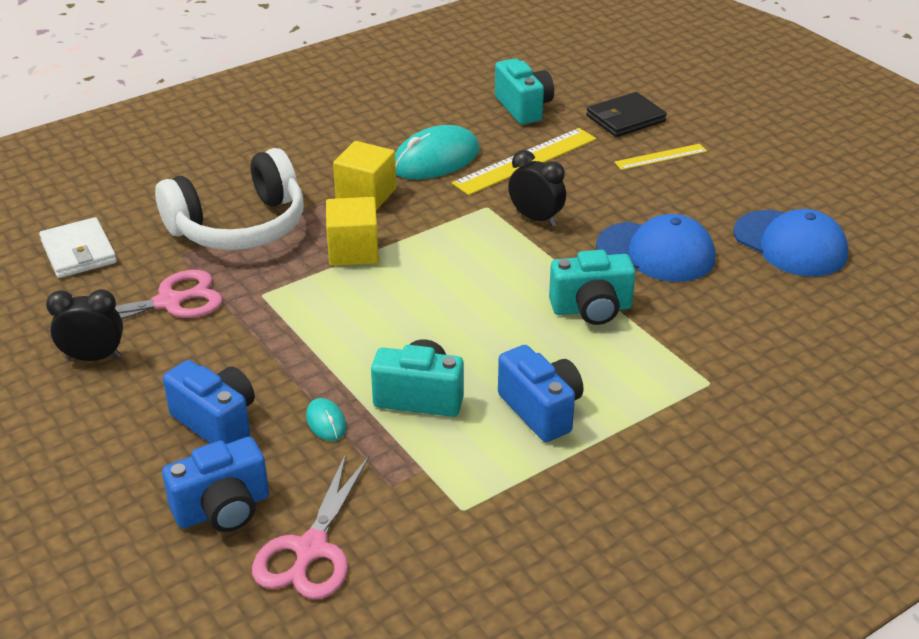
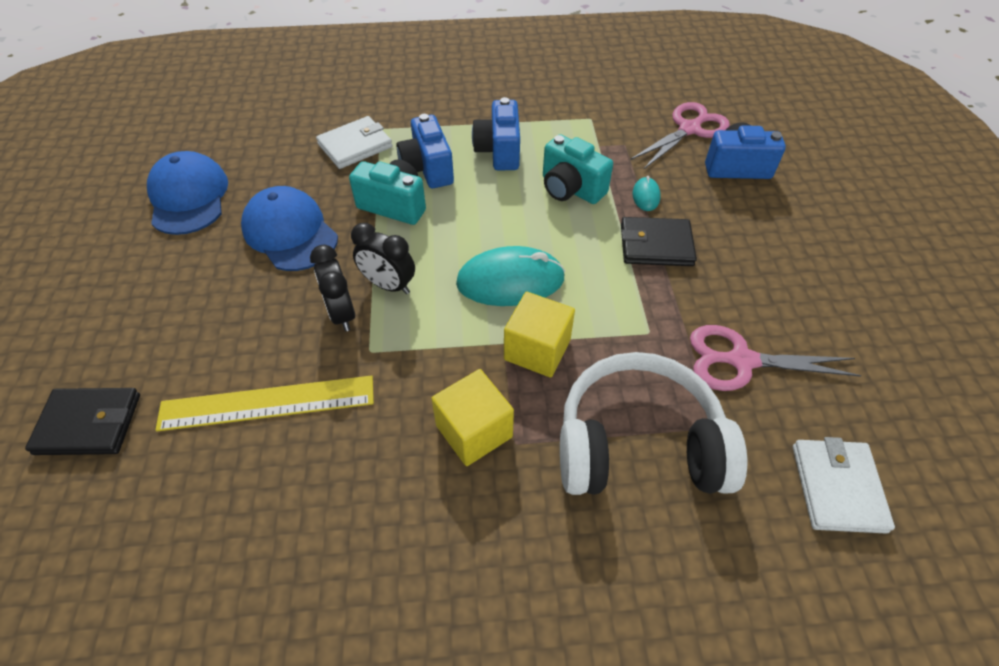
camera: 150 degrees left, 15 degrees up
(93, 357) = (822, 323): black clock -> black clock (388, 285)
(216, 422) = (725, 225): blue camera -> blue camera (427, 169)
(288, 371) = (656, 245): none -> black wallet
(435, 159) = (355, 458): turquoise mouse -> turquoise mouse (510, 281)
(523, 108) = (162, 514): turquoise camera -> none
(660, 157) = (140, 341): yellow ruler -> none
(710, 351) = (355, 146): none -> white wallet

